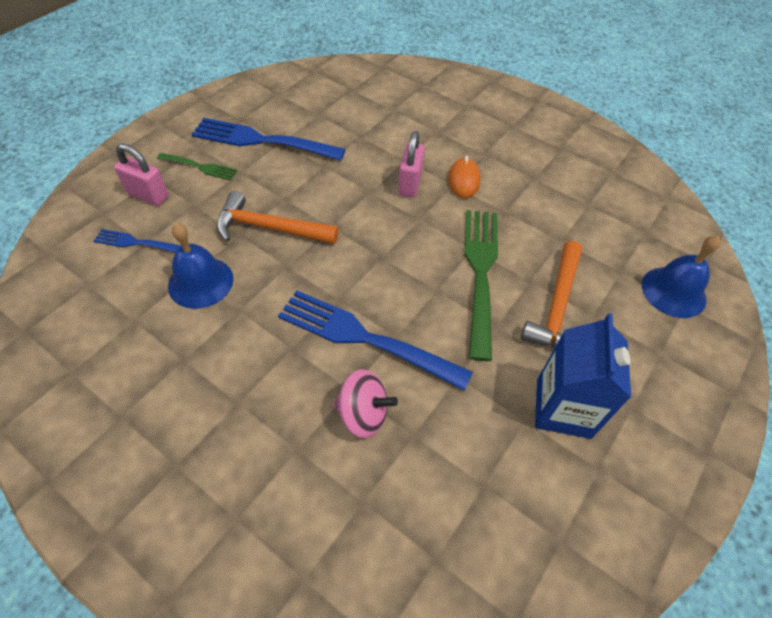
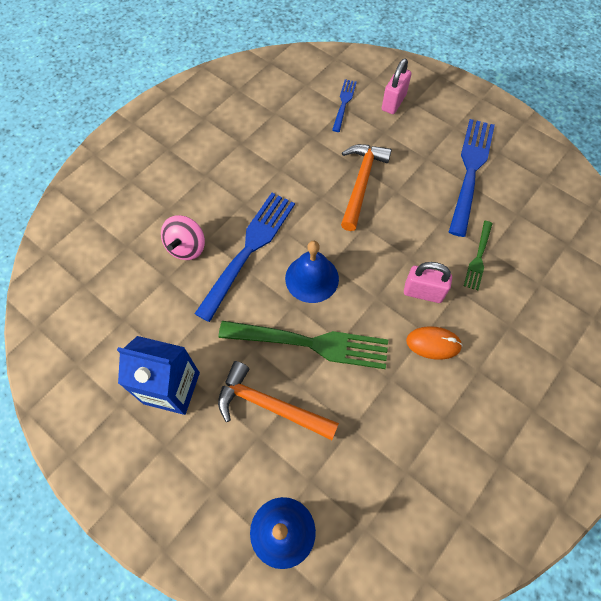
camera: 95 degrees right, 10 degrees up
(199, 167) = (430, 130): green fork -> green fork (478, 257)
(200, 282) = (306, 145): blue bell -> blue bell (312, 278)

